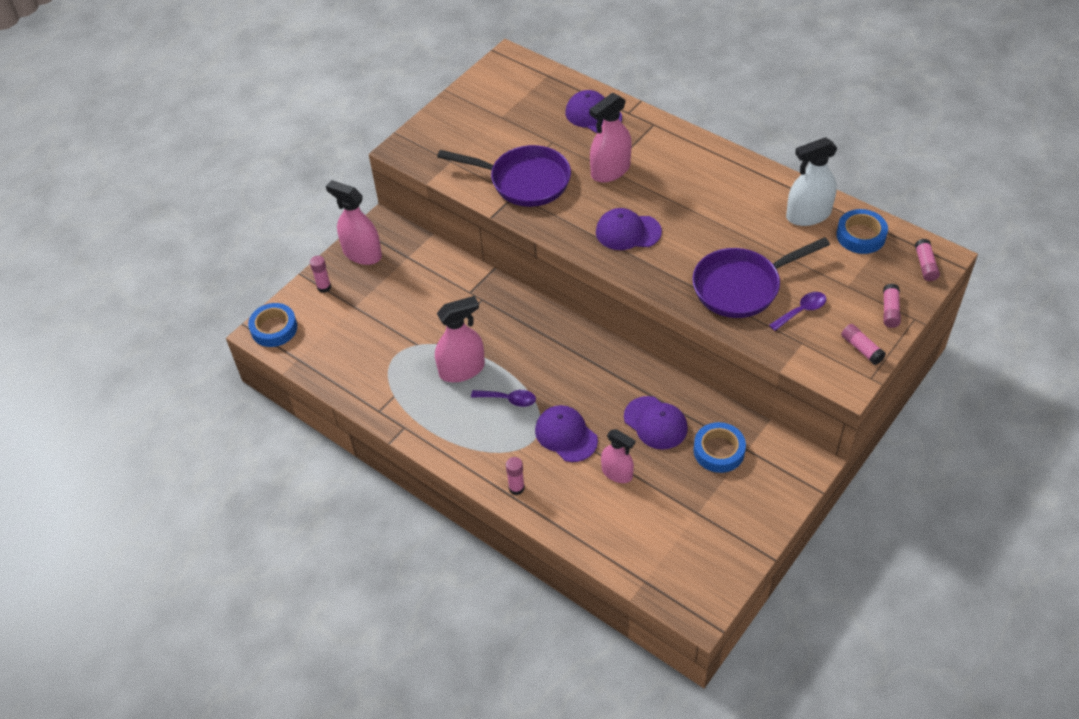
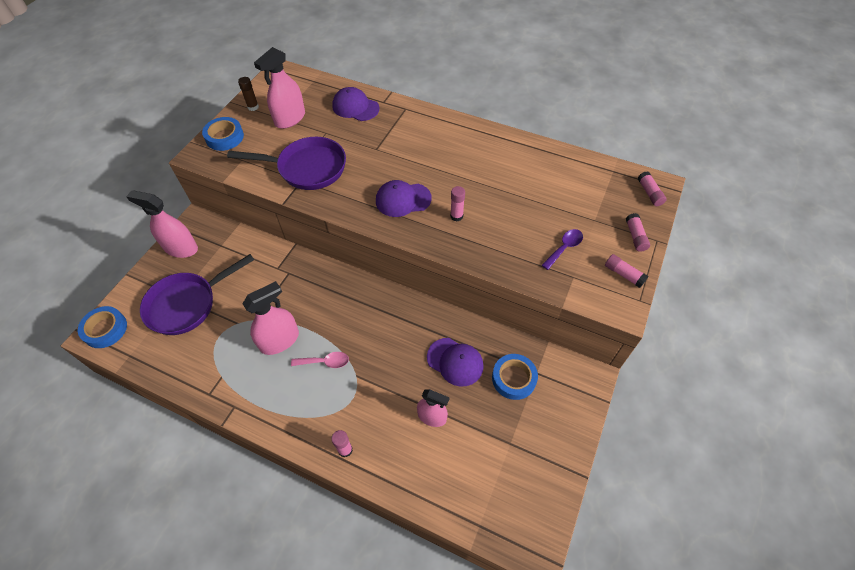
camera: 15 degrees left, 5 degrees up
(324, 287) = (149, 283): pink glue stick -> pink glue stick (456, 216)
(471, 100) = (253, 107): none -> brown glue stick
(509, 399) = (325, 362): purple spoon -> pink spoon
(566, 435) = (380, 387): purple cap -> none
(610, 170) = (378, 150): pink spray bottle -> pink spray bottle (290, 119)
(742, 286) = (509, 234): purple pan -> purple pan (187, 304)
(808, 215) = (545, 165): white spray bottle -> none
(861, 235) = (591, 176): blue tape -> blue tape (224, 137)

